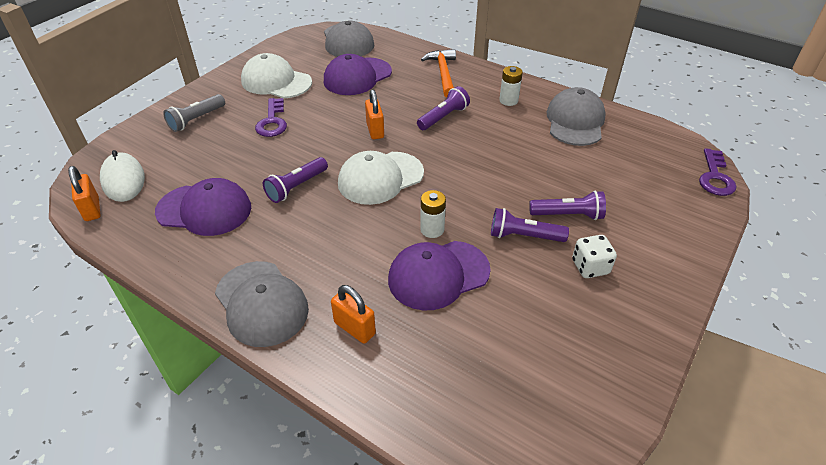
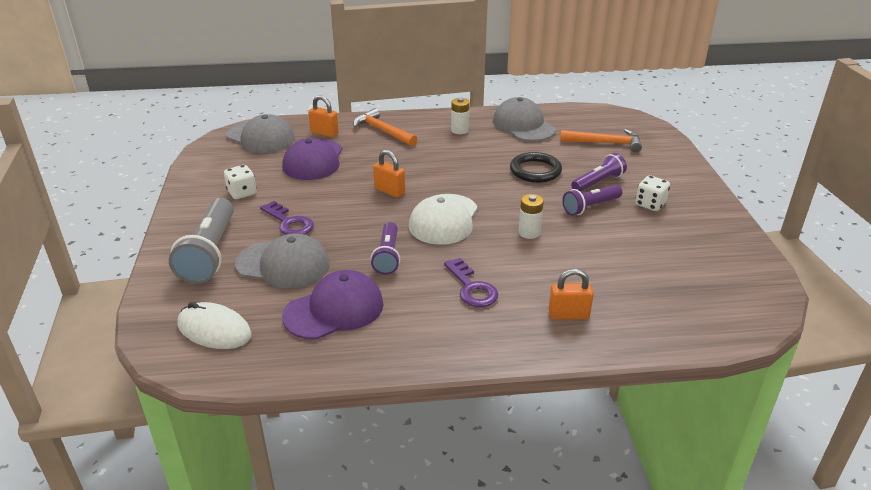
camera: 40 degrees left, 10 degrees down
(92, 209) = (221, 366): orange padlock -> orange padlock (324, 133)
(196, 120) = (210, 253): grey flashlight -> grey flashlight, size x1.66
(261, 303) = (483, 339): grey cap -> grey cap (283, 264)
(276, 82) = (242, 193): white cap -> white dice
(438, 275) = (573, 256): purple cap -> none
(443, 117) = (429, 160): purple flashlight -> none
(522, 172) = (535, 171): none -> black ring
(636, 177) = (605, 143): none -> orange hammer
(715, 177) = (646, 124): purple key -> purple key (472, 288)

